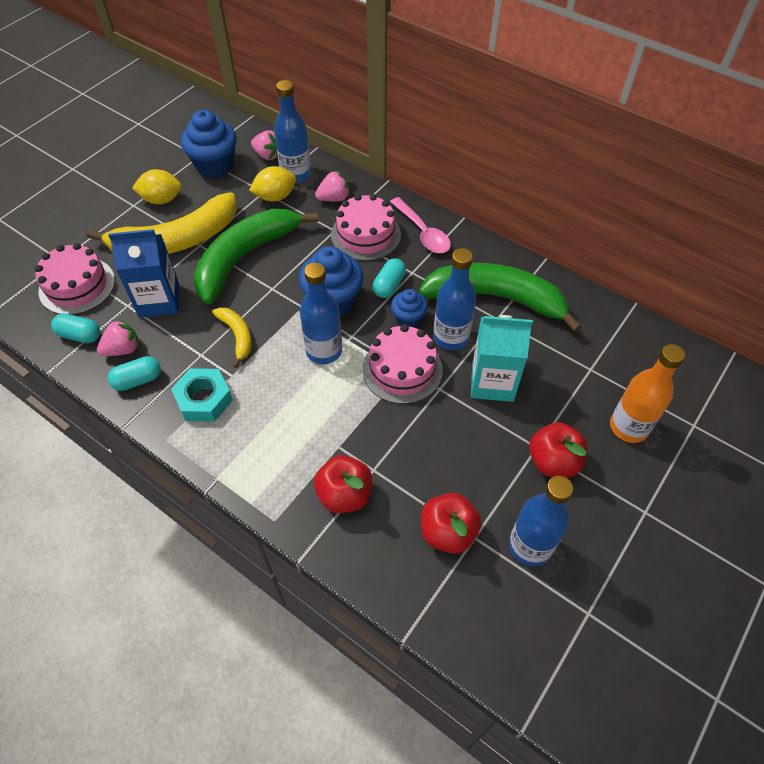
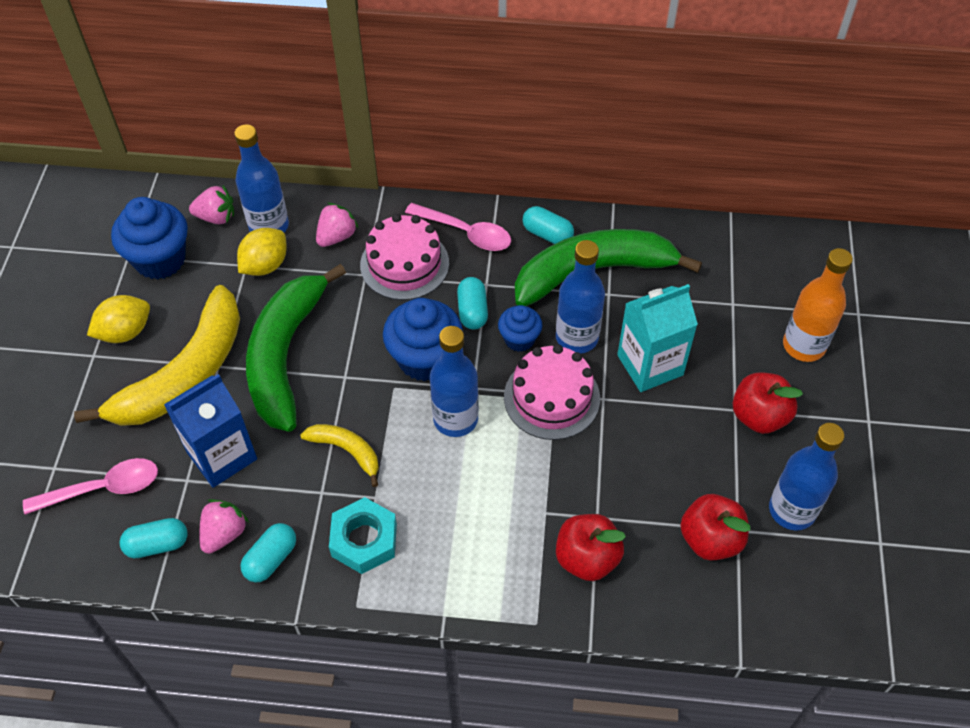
camera: 30 degrees left, 0 degrees up
(77, 286) = (103, 488): pink cake -> pink spoon
(481, 258) = (547, 234): none -> turquoise capsule

